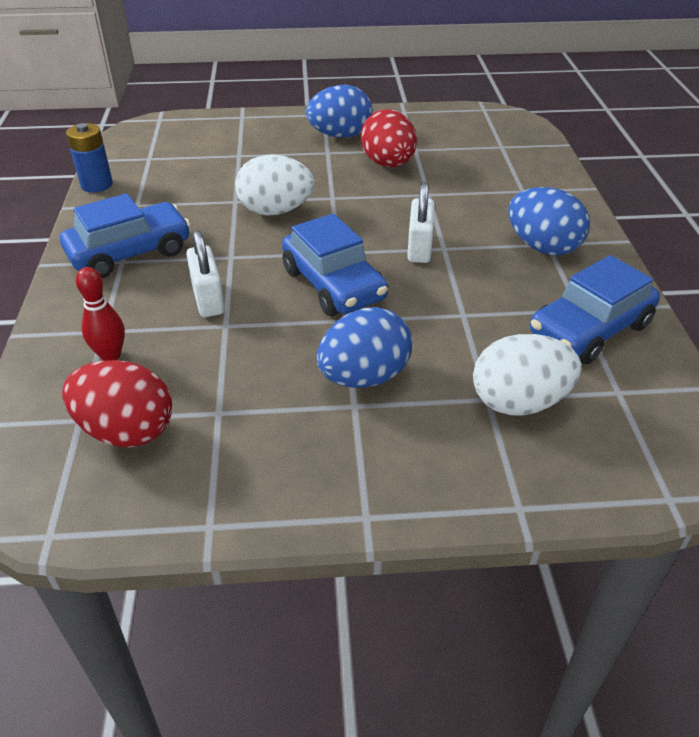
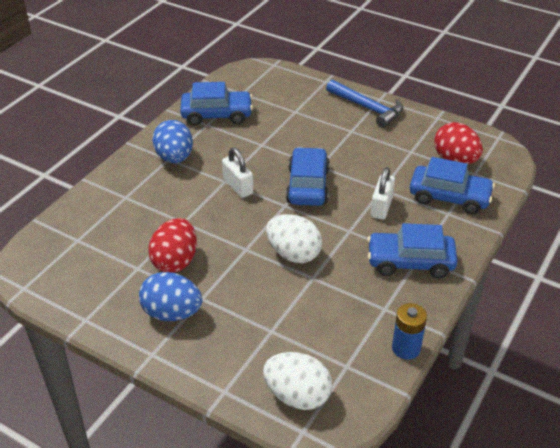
camera: 145 degrees left, 0 degrees up
(110, 355) = (449, 197): red bowling pin -> blue car
(364, 377) = (337, 138): blue egg -> none
(369, 475) = (367, 108): none -> blue hammer
(419, 248) = (238, 186): white padlock -> white padlock turned 75 degrees counterclockwise
(519, 402) = (285, 105): white egg -> white egg (297, 395)

